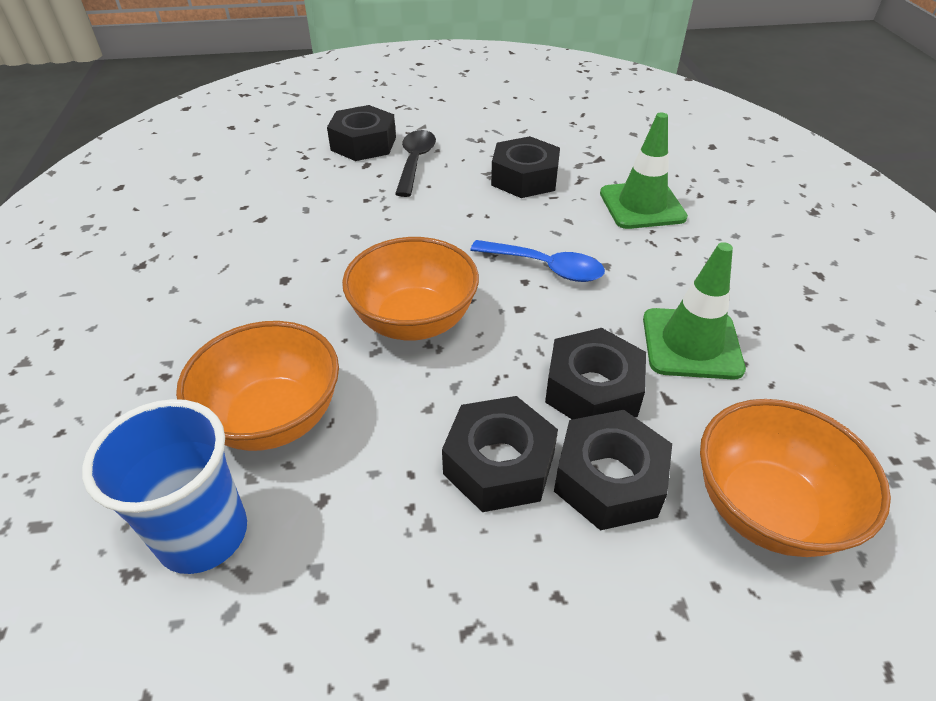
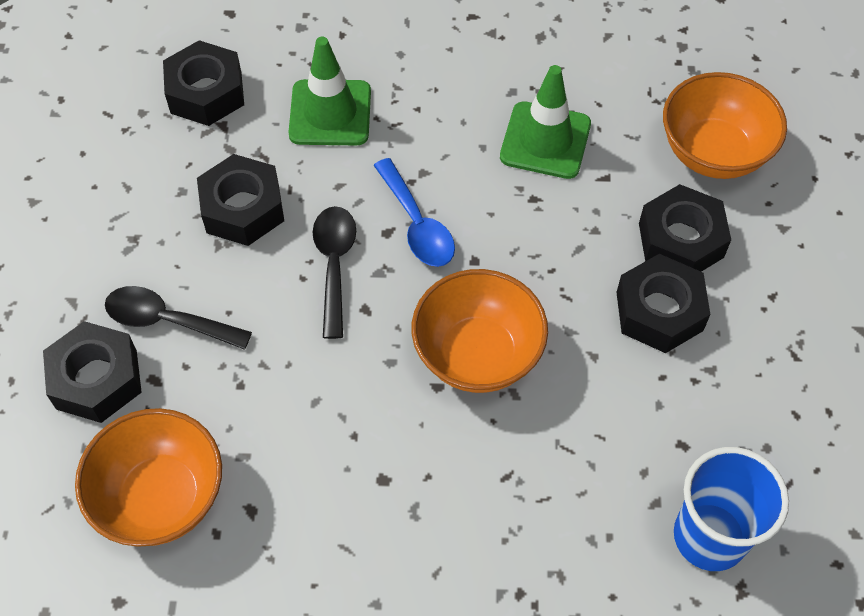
camera: 80 degrees left, 15 degrees up
(273, 418) = (590, 485): orange bowl -> orange bowl (161, 497)
(487, 228) = (334, 265): none -> black spoon
(546, 267) = (417, 224): blue spoon -> blue spoon turned 120 degrees clockwise
(592, 389) = (588, 227): black nut -> black nut (206, 92)

